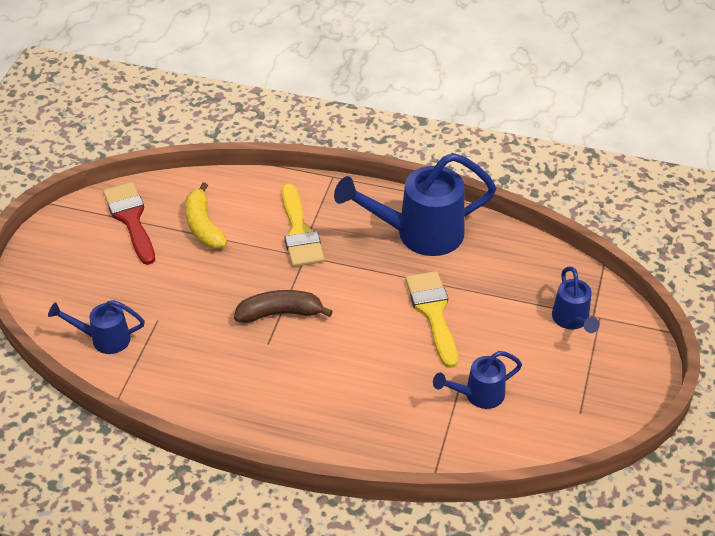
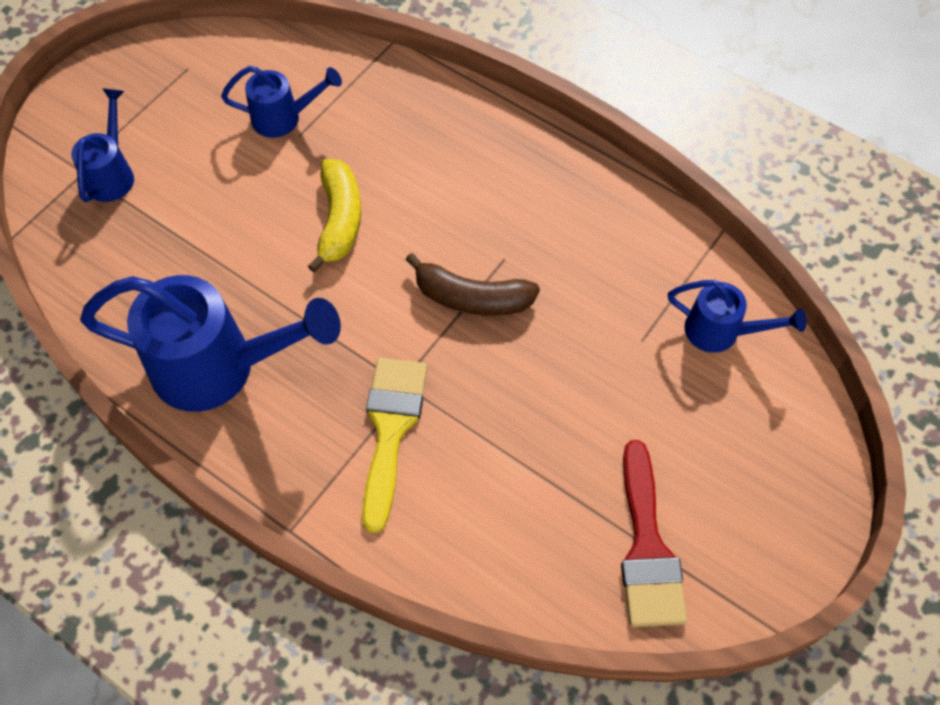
camera: 160 degrees left, 15 degrees up
(203, 226) = (533, 492): yellow banana -> yellow banana (339, 220)
(433, 312) = (274, 237): yellow brush -> none

